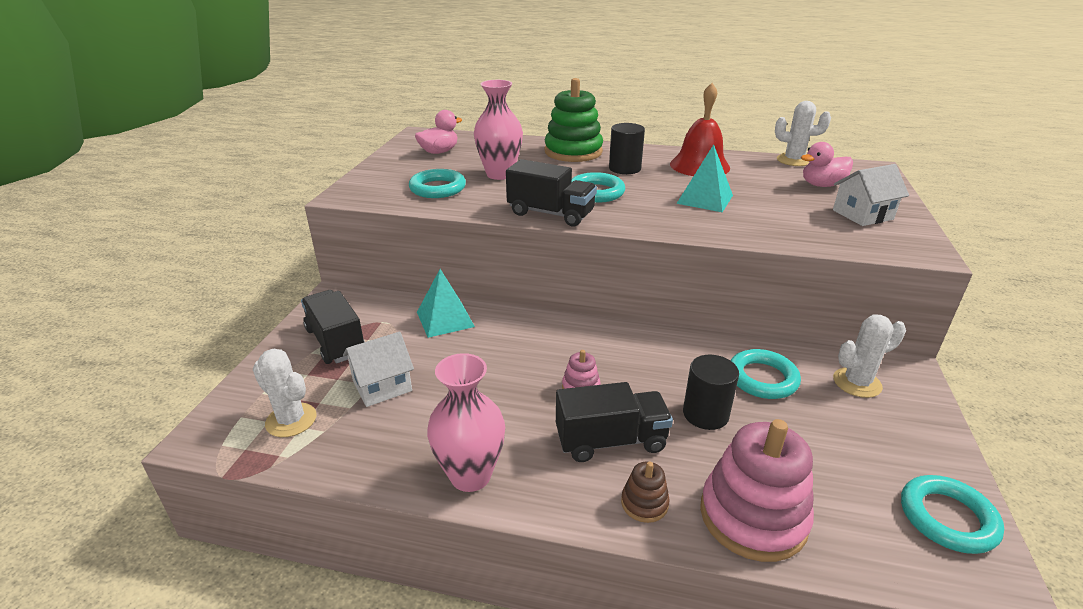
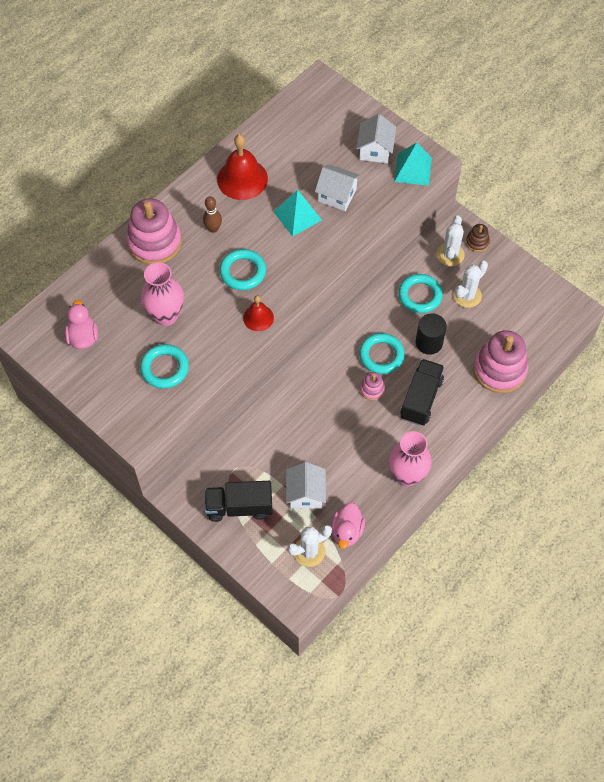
camera: 60 degrees left, 30 degrees up
(445, 319) = (254, 431): turquoise pyramid -> turquoise pyramid (413, 169)
(550, 214) = (258, 317): black truck -> red bell
(573, 152) = (154, 242): green stacking toy -> pink stacking toy
(624, 168) = (213, 228): black cylinder -> brown bowling pin
(644, 503) = (467, 408): brown stacking toy -> brown stacking toy (477, 242)
(767, 211) = (337, 195): none -> white house
(793, 160) = (274, 115): white cactus -> white cactus (467, 295)
(822, 185) = (323, 134): pink duck -> pink duck (347, 531)
(947, 518) = (542, 296): turquoise ring -> turquoise ring (381, 355)

